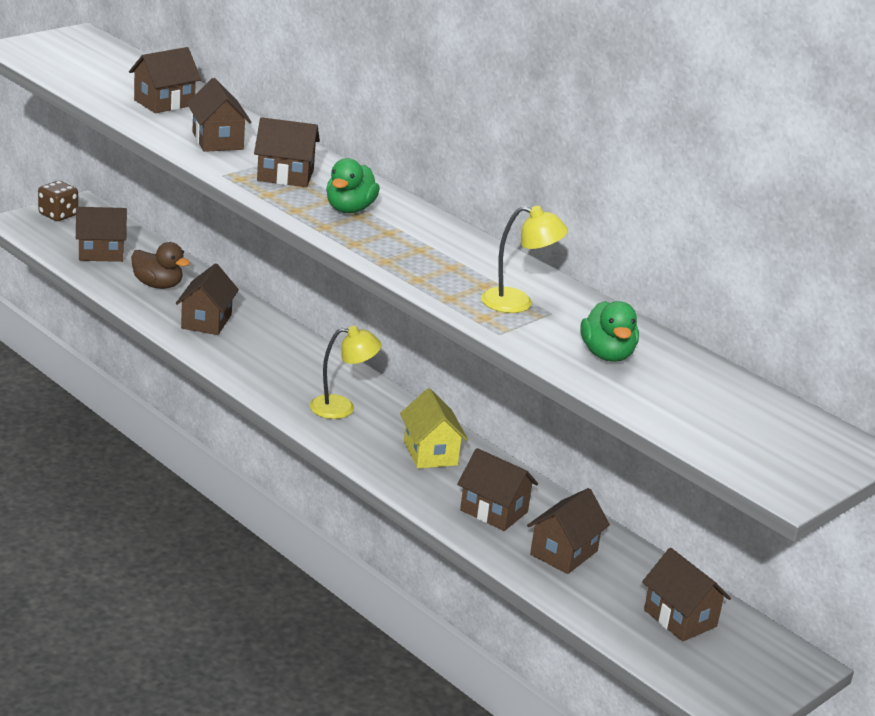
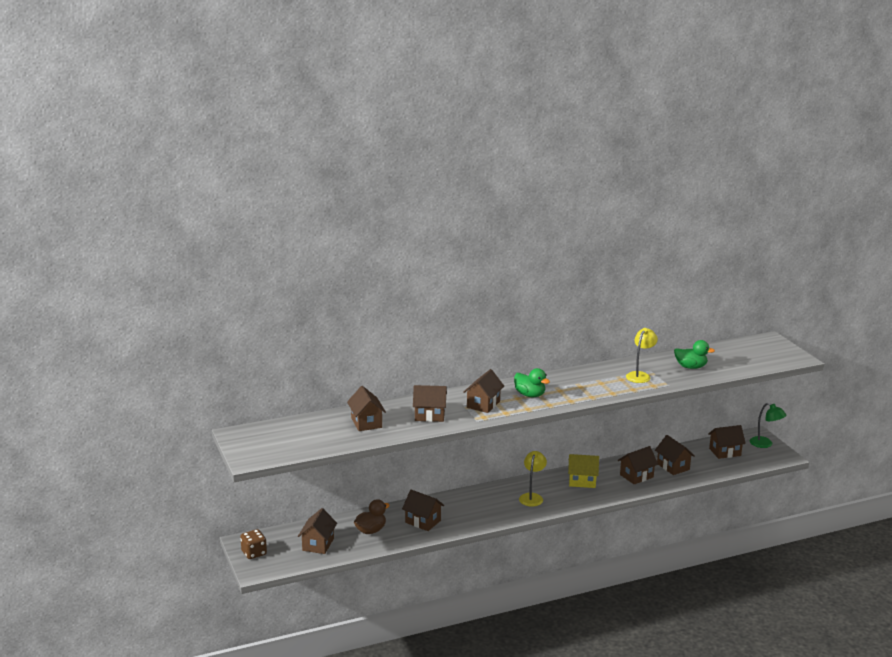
camera: 65 degrees left, 5 degrees down
(765, 676) = (765, 444): none -> green lamp

